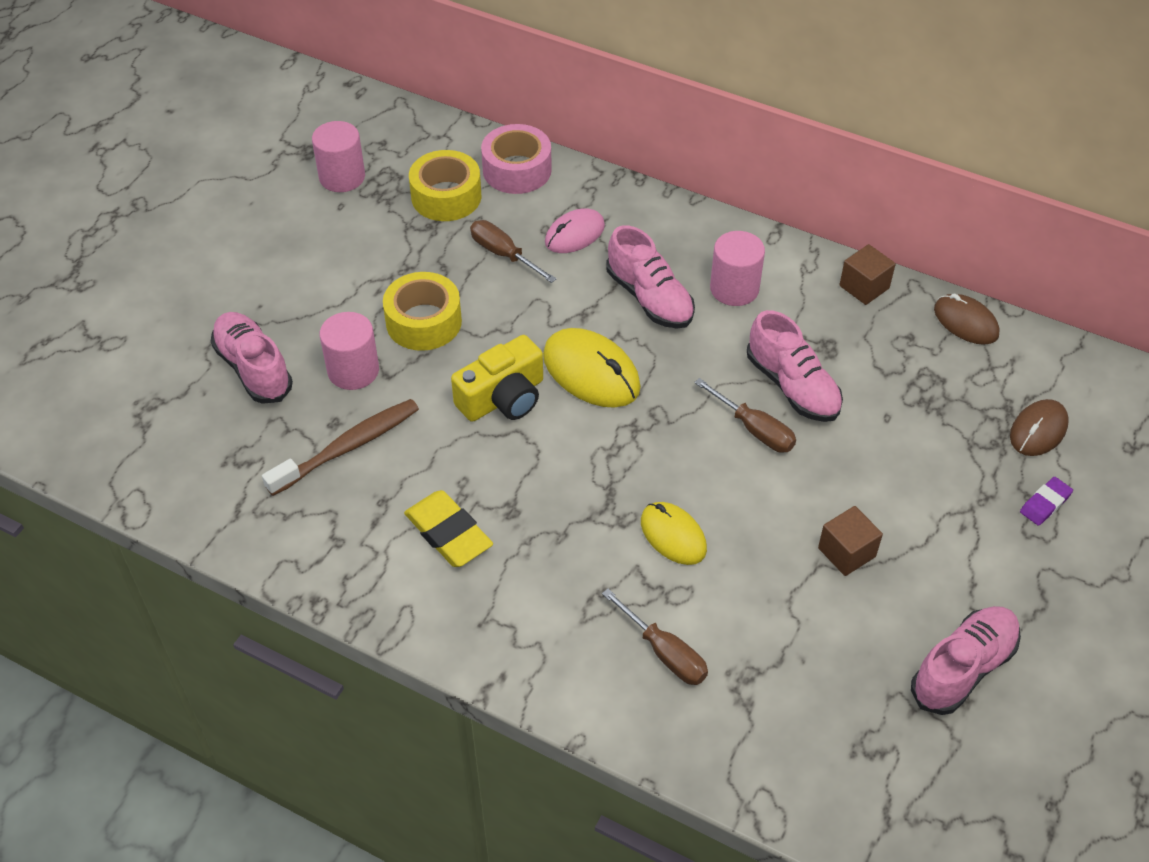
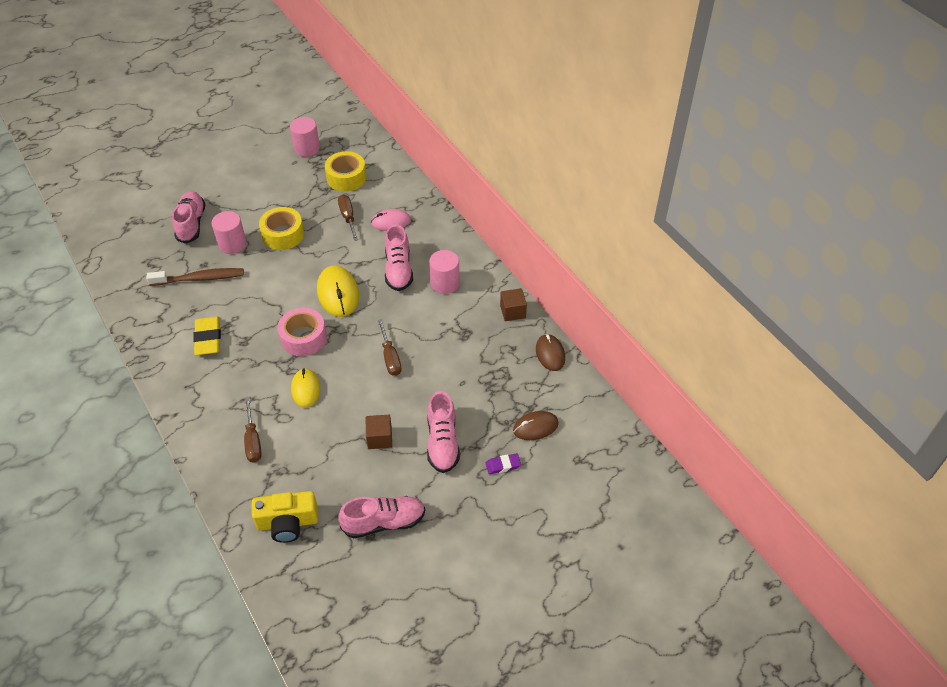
camera: 30 degrees right, 0 degrees up
(503, 398) = (287, 287): yellow camera -> yellow camera (287, 523)
(517, 170) = (391, 178): pink tape -> pink tape (303, 338)
(792, 386) = (428, 345): pink shoe -> pink shoe (442, 442)

